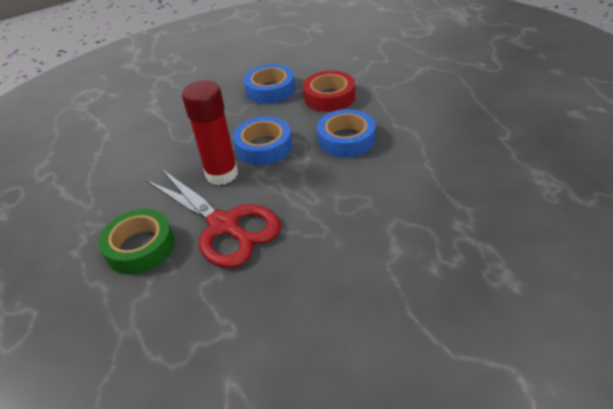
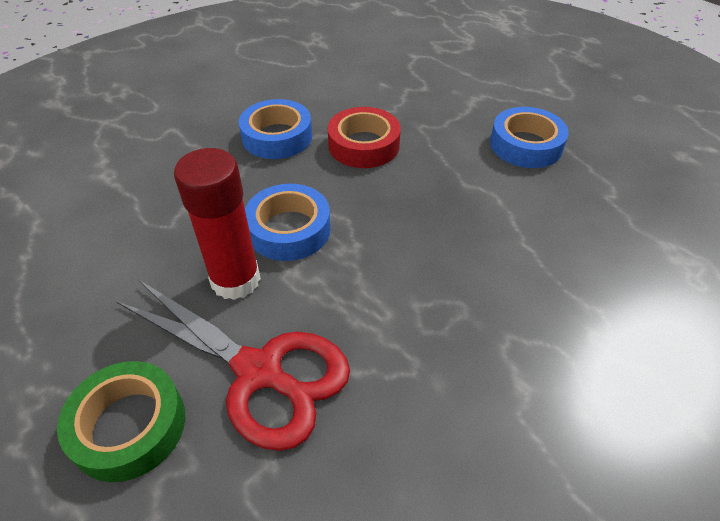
camera: 15 degrees left, 5 degrees up
(346, 139) = (405, 210): blue tape -> blue tape (526, 145)

